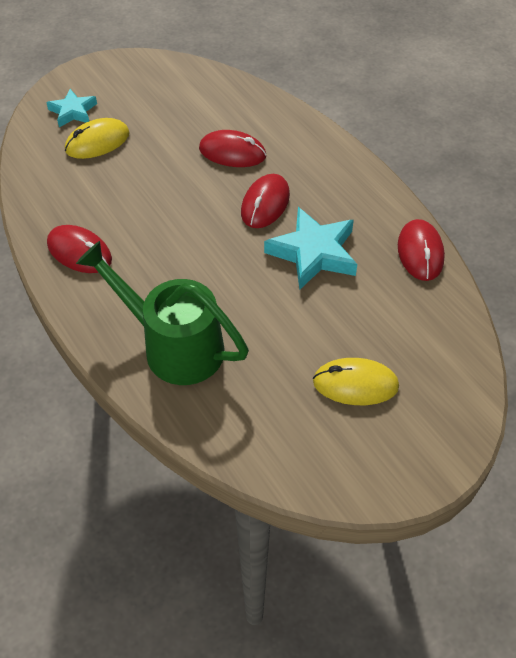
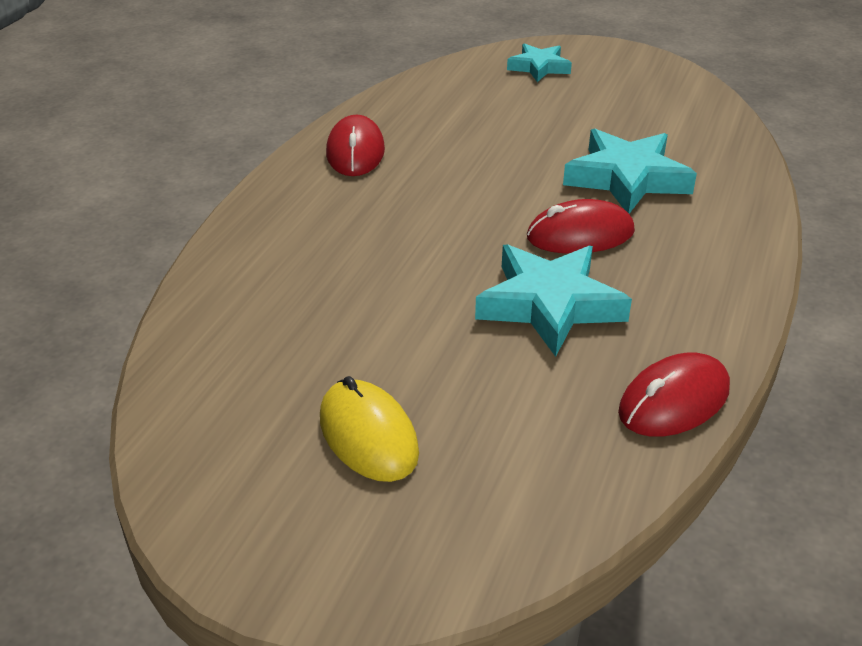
camera: 55 degrees right, 15 degrees down
(97, 142) = (518, 97): yellow mouse -> none
(173, 345) = (289, 263): green watering can -> none
(232, 152) = (627, 178): red mouse -> turquoise star

